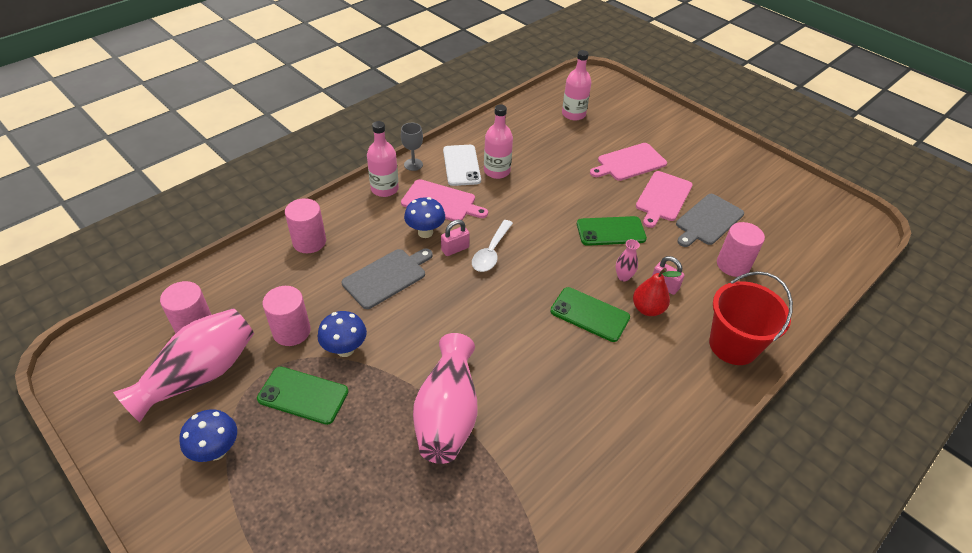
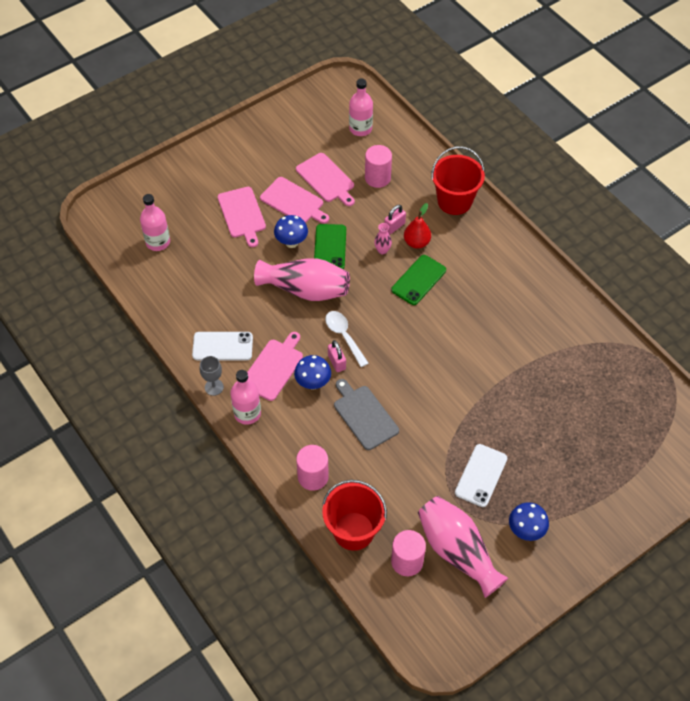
camera: 80 degrees left, 10 degrees up
(240, 279) = (353, 531): none -> red bucket
(291, 331) = (418, 486): pink cylinder -> none
(303, 395) = (481, 475): green phone -> white phone
(345, 349) = (439, 447): blue mushroom -> blue mushroom (291, 243)
(447, 414) = (502, 382): pink vase -> pink vase (305, 290)
(491, 252) = (344, 336): white spoon -> white spoon turned 150 degrees counterclockwise
(497, 171) = (236, 318): pink bottle -> pink bottle (360, 128)
(708, 221) = (326, 179): grey cutting board -> pink cutting board

